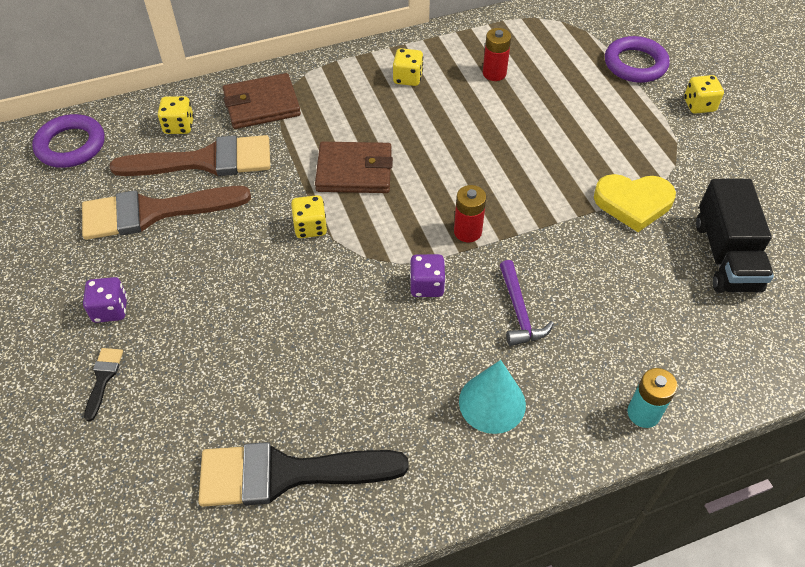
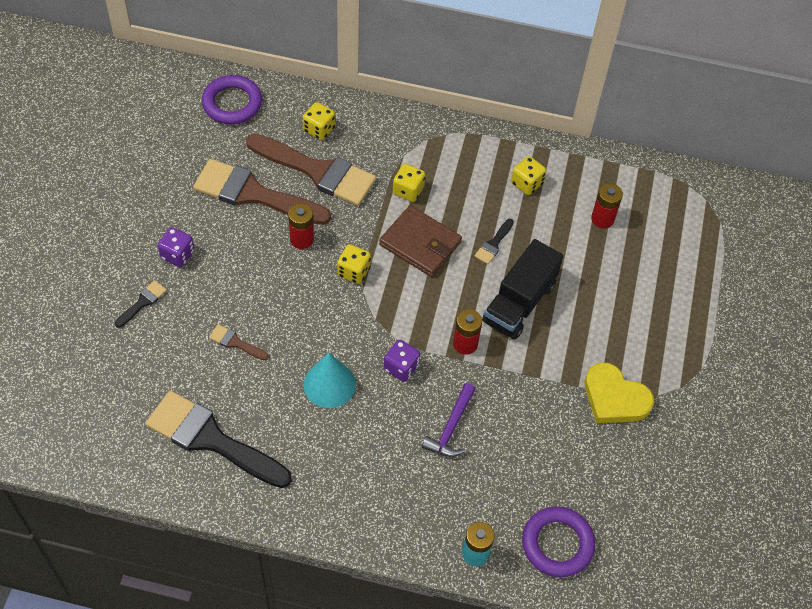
camera: 30 degrees right, 5 degrees up
(235, 226) = (302, 239): none -> red battery
(239, 359) = (235, 342): none -> brown brush
(262, 105) = (393, 144): brown wallet -> none
(420, 138) = (493, 244): none -> black brush
(492, 403) = (377, 479): turquoise cone -> turquoise cone (329, 384)
(635, 64) = (734, 278): purple ring -> purple ring (557, 544)
(699, 105) = (754, 348): yellow dice -> yellow dice (408, 190)
(726, 255) = (648, 484): black truck -> black truck (519, 303)

